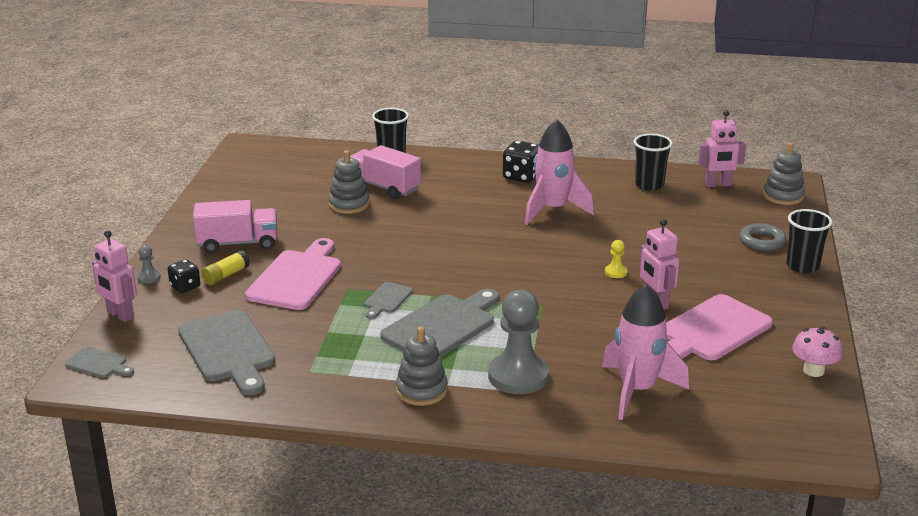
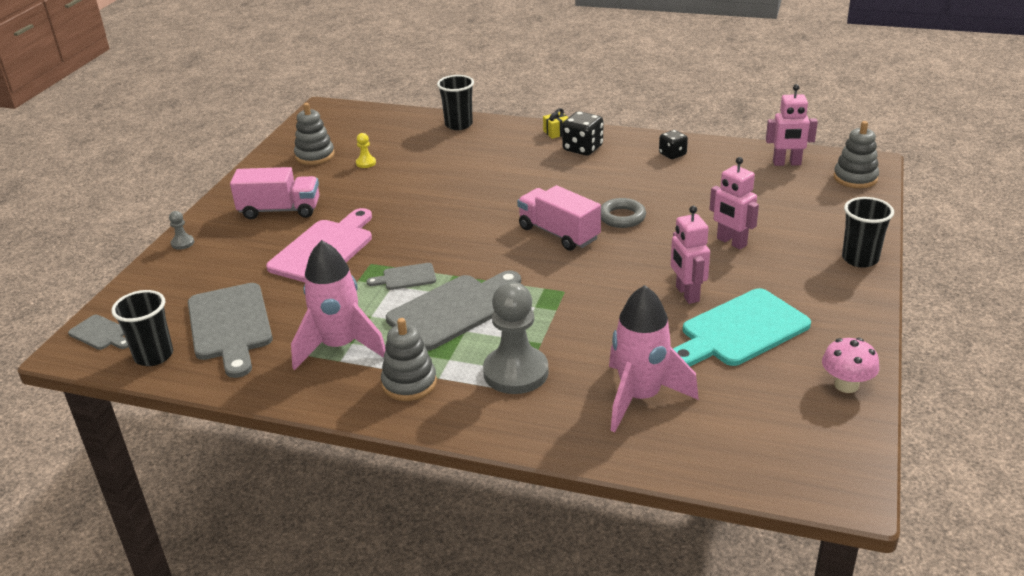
camera: 10 degrees right, 5 degrees up
(120, 315) = (140, 282): pink robot -> pink robot (731, 242)
(185, 287) = (213, 254): black dice -> black dice (672, 154)
(226, 275) = (257, 244): yellow glue stick -> none
(349, 204) = (401, 173): grey stacking toy -> grey stacking toy (315, 156)
(384, 187) = (441, 156): pink truck -> pink truck (558, 233)
(387, 299) = (406, 277): grey cutting board -> grey cutting board turned 45 degrees clockwise
(491, 162) = (557, 132): none -> yellow gift
(553, 210) = (605, 185): pink rocket -> pink rocket (340, 347)
(616, 272) = (652, 257): yellow pawn -> yellow pawn (366, 163)
(649, 185) = (713, 161): black cup -> black cup (154, 356)
(711, 331) = (740, 330): pink cutting board -> turquoise cutting board
(762, 241) = (820, 228): grey ring -> grey ring (622, 217)

